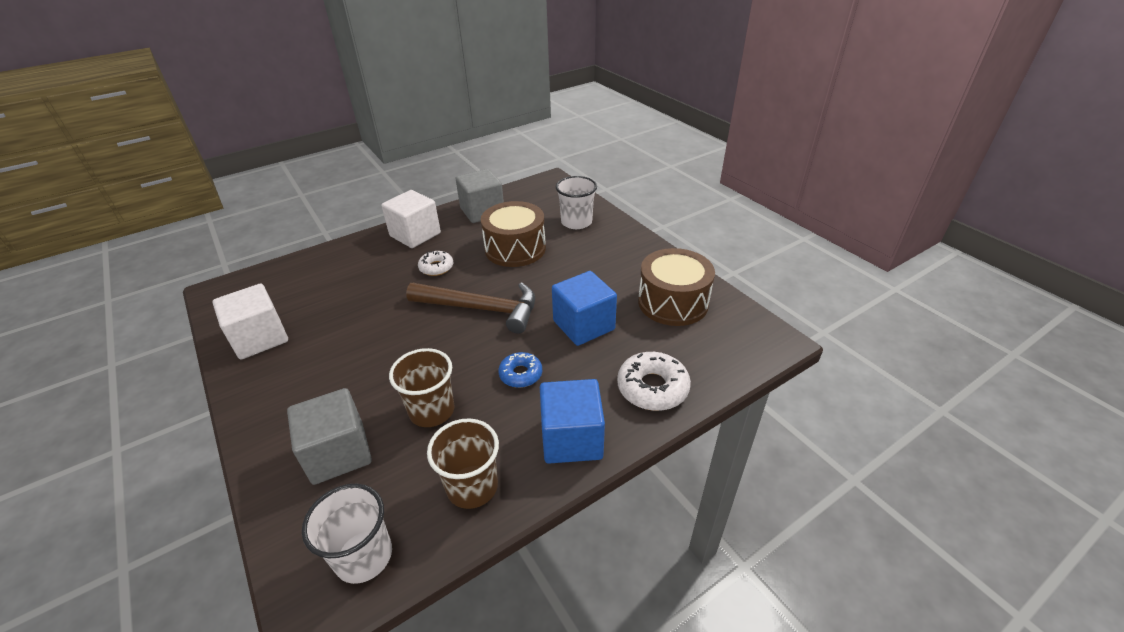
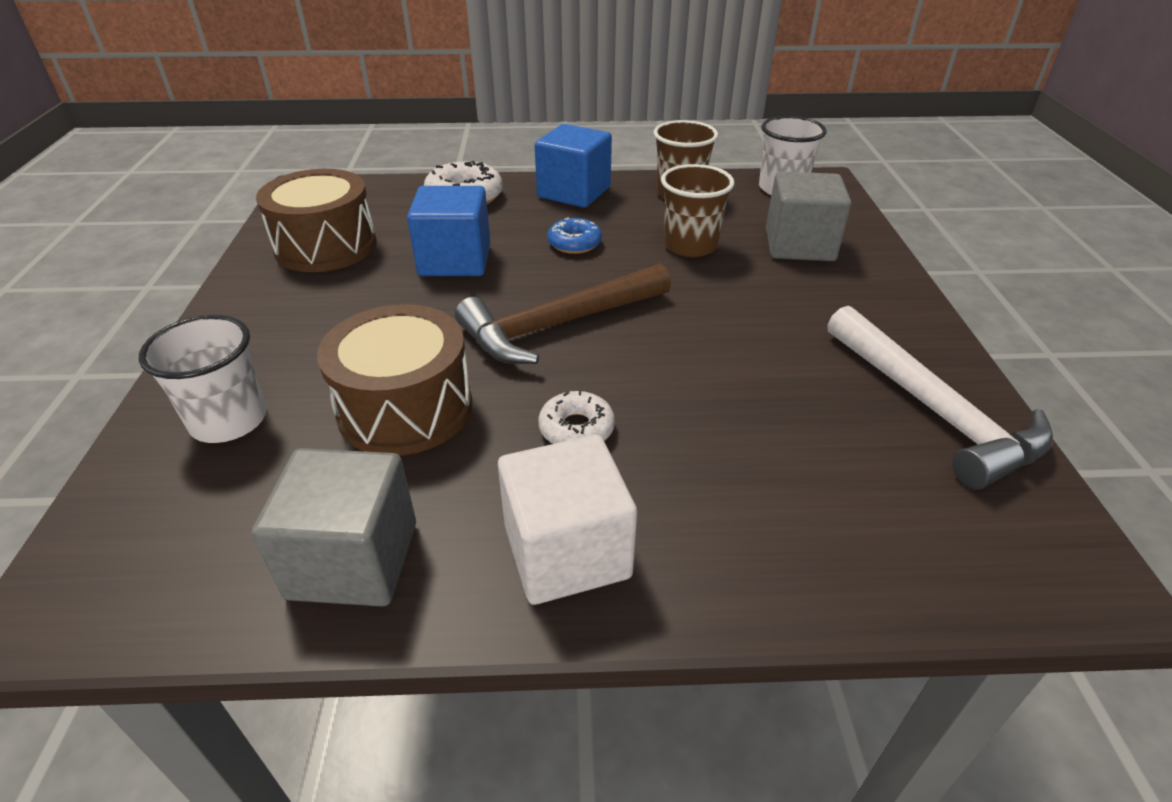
camera: 150 degrees left, 0 degrees up
(260, 338) = (932, 409): white cube -> white hammer
(481, 309) = (559, 325): brown hammer -> brown hammer turned 75 degrees counterclockwise

